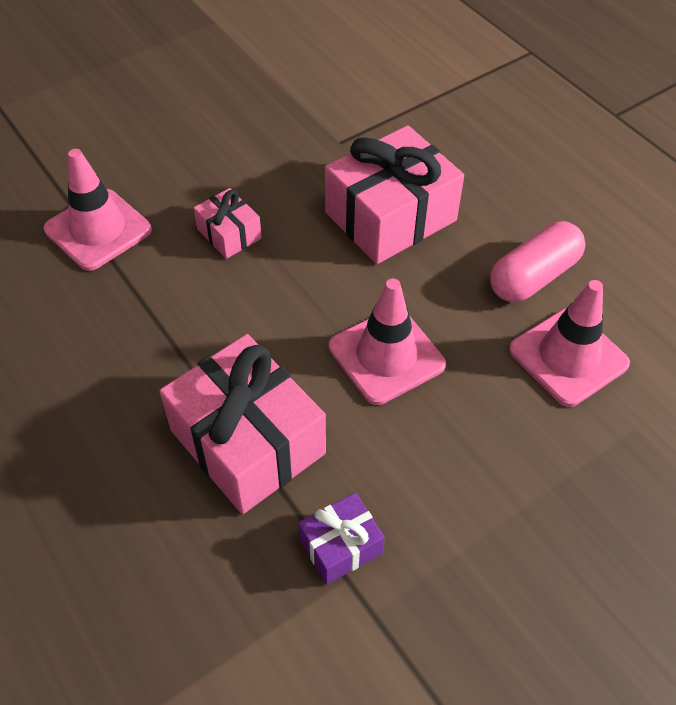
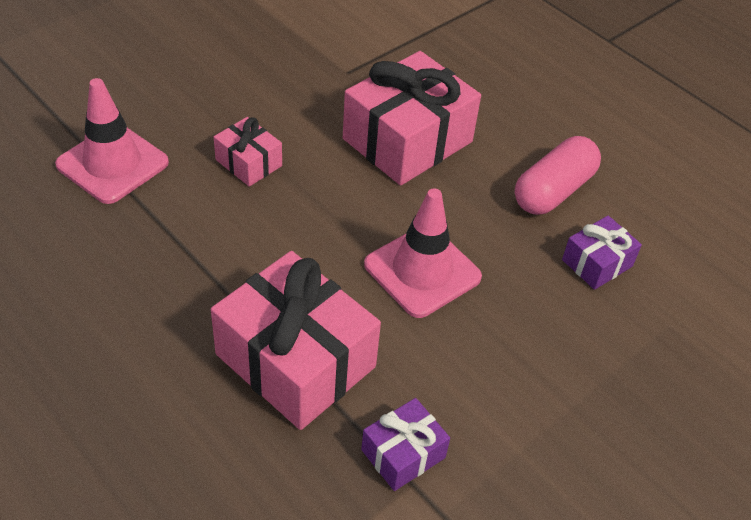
camera: 10 degrees left, 5 degrees down
(568, 357) = (597, 263): pink traffic cone -> purple gift

